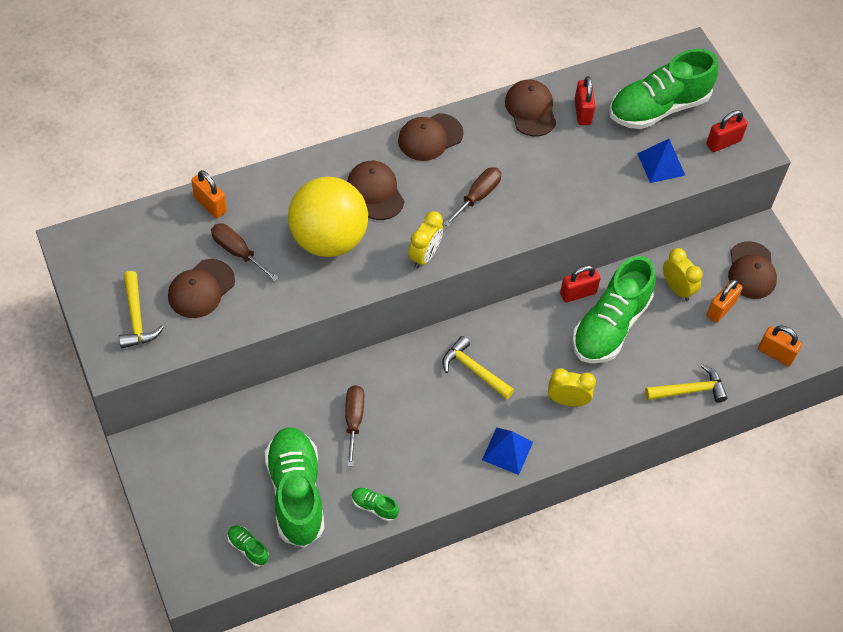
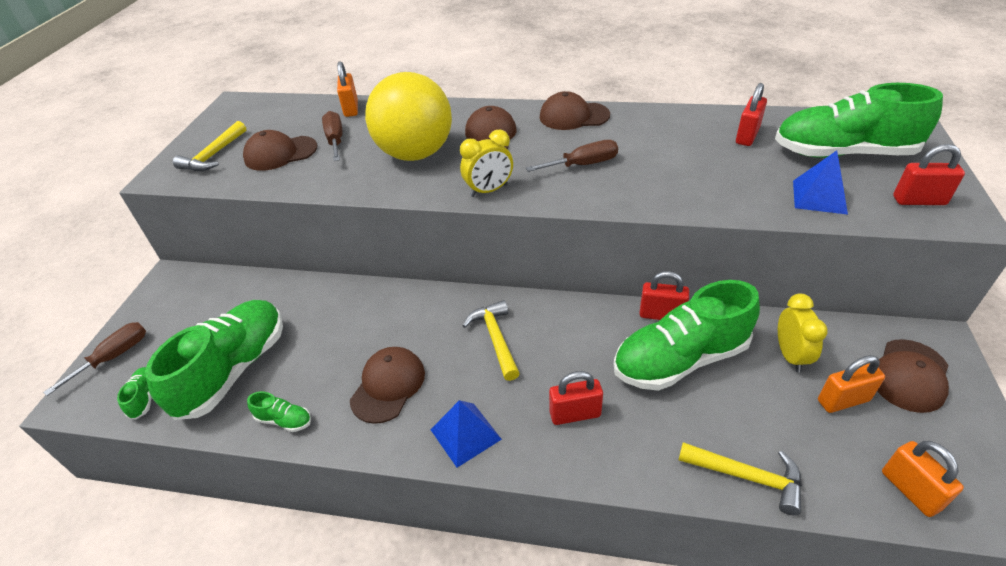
camera: 40 degrees right, 15 degrees down
(353, 420) = (345, 332): brown screwdriver -> brown screwdriver (114, 357)
(374, 507) = (284, 420): green shoe -> green shoe turned 135 degrees clockwise
(531, 109) = (690, 122): brown cap -> brown cap (388, 386)
(567, 401) = (575, 414): yellow clock -> red padlock

